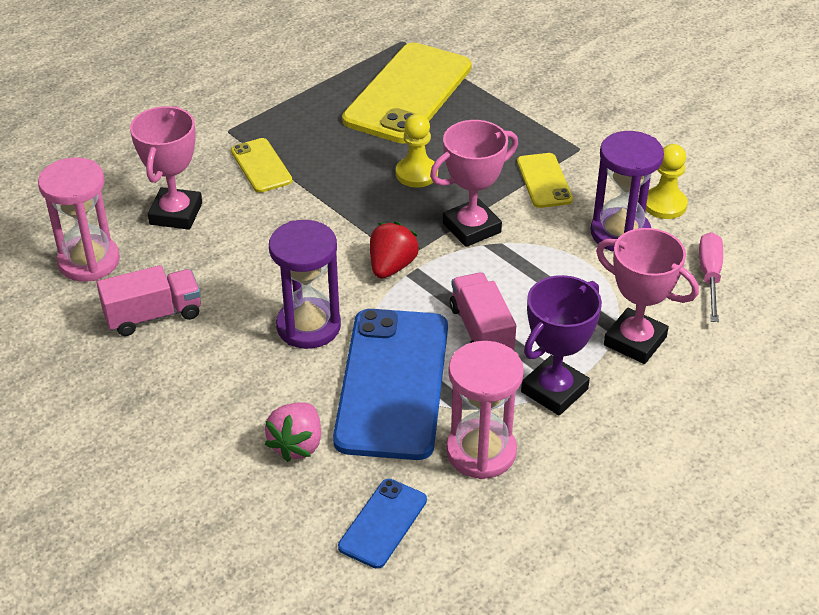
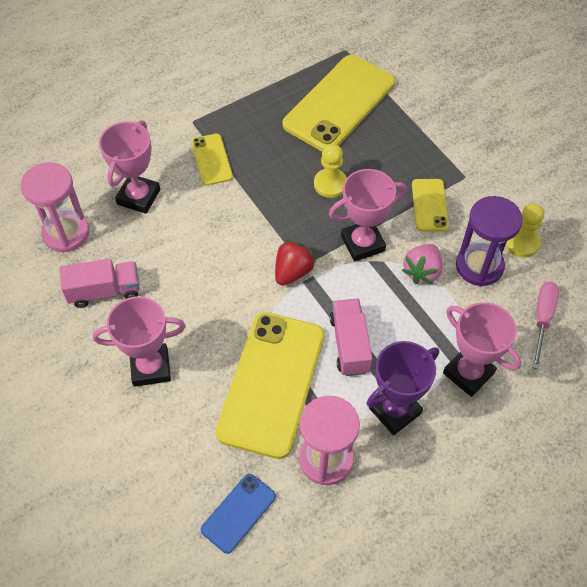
camera: 10 degrees right, 15 degrees up
(232, 387) = (150, 367): none -> pink trophy
(297, 445) = (188, 429): pink strawberry -> pink strawberry (422, 271)
(308, 326) = (218, 319): purple hourglass -> none
(392, 383) = (271, 383): blue phone -> yellow phone

